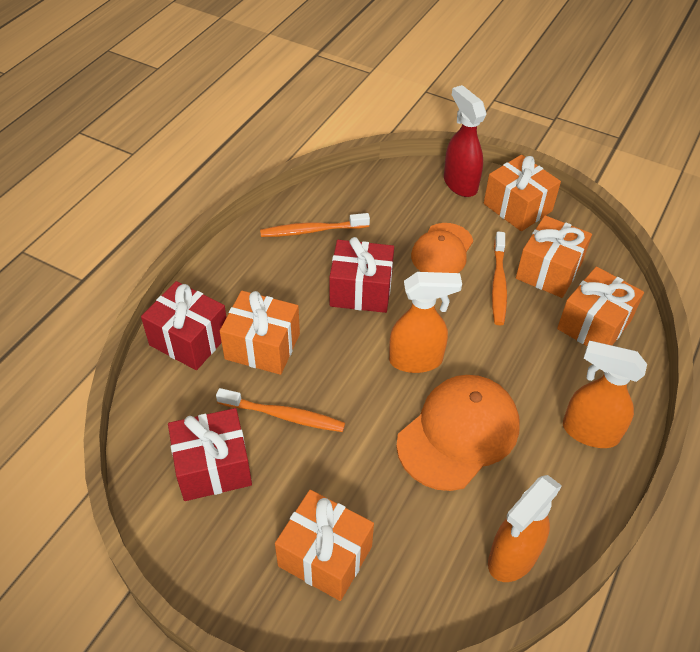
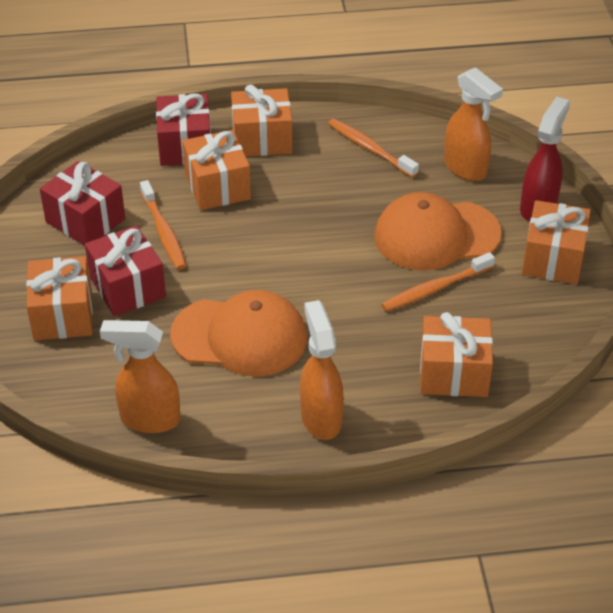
camera: 55 degrees right, 5 degrees down
(361, 290) = (333, 210): red gift -> red gift (127, 287)
(416, 360) = (292, 278): orange spray bottle -> orange spray bottle (465, 168)
(442, 250) = (436, 235): orange cap -> orange cap, size x1.52
(549, 271) = (490, 315): orange gift -> orange gift (262, 139)

